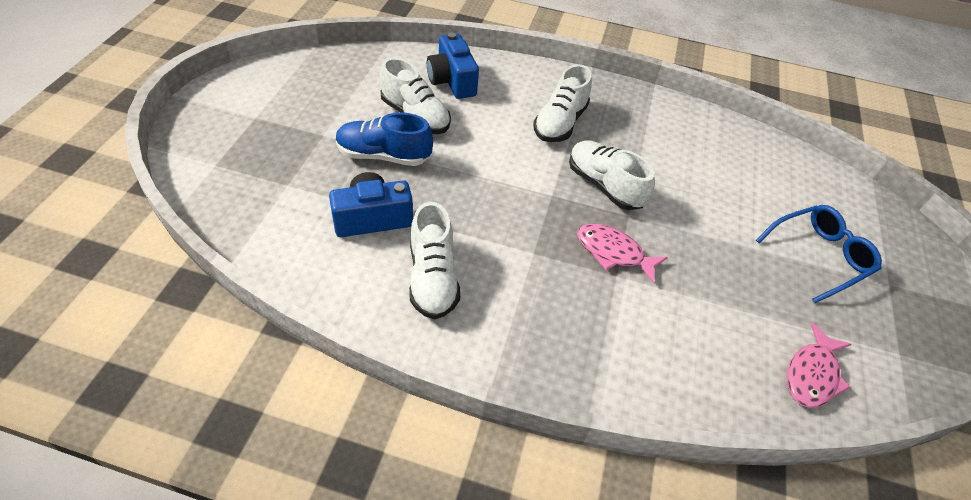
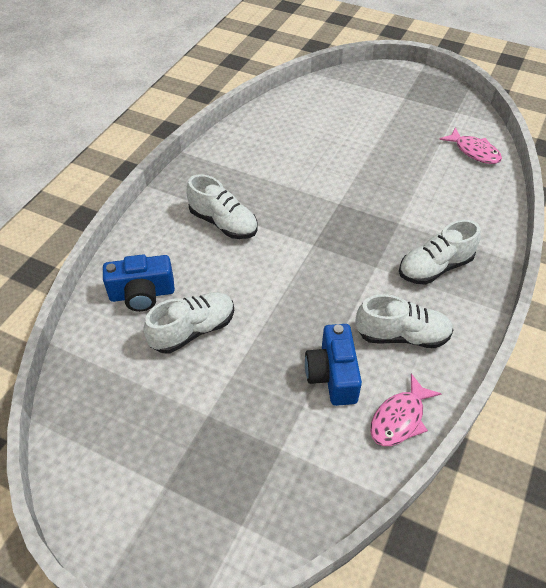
camera: 75 degrees left, 0 degrees up
(383, 156) = (248, 361): blue shoe -> none
(604, 186) = (305, 210): white shoe -> white shoe (435, 267)
(613, 252) = (376, 220): pink fish -> pink fish (399, 418)
(819, 256) = (381, 119): blue glasses -> none

